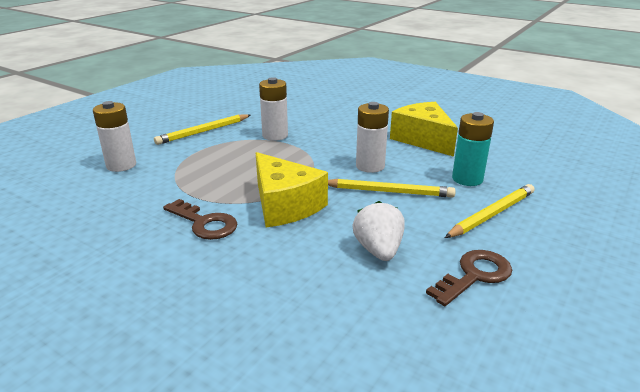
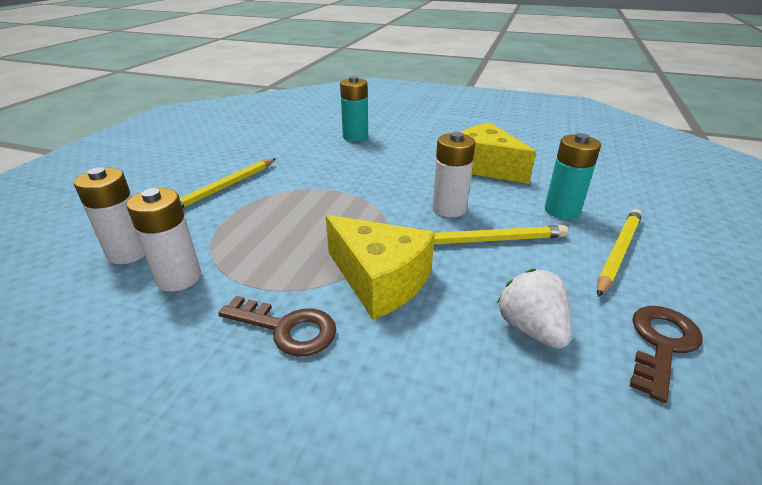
camera: 15 degrees left, 5 degrees up
(275, 135) = (317, 182): white battery -> white battery (179, 278)
(325, 105) = (355, 137): none -> turquoise battery

